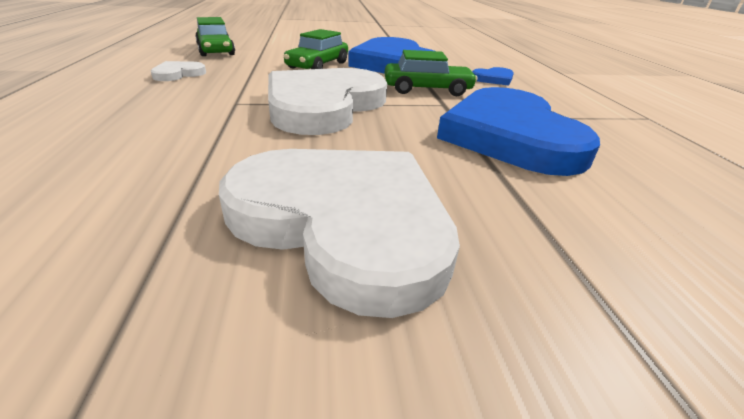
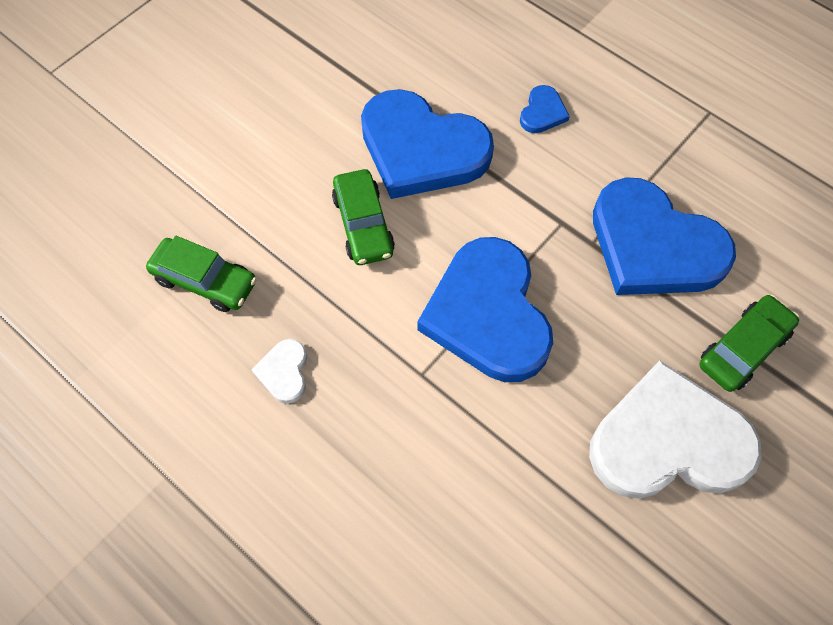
camera: 40 degrees left, 30 degrees up
(323, 105) = (488, 314): white heart -> blue heart
(427, 89) = (520, 199): green car -> green car (743, 348)

